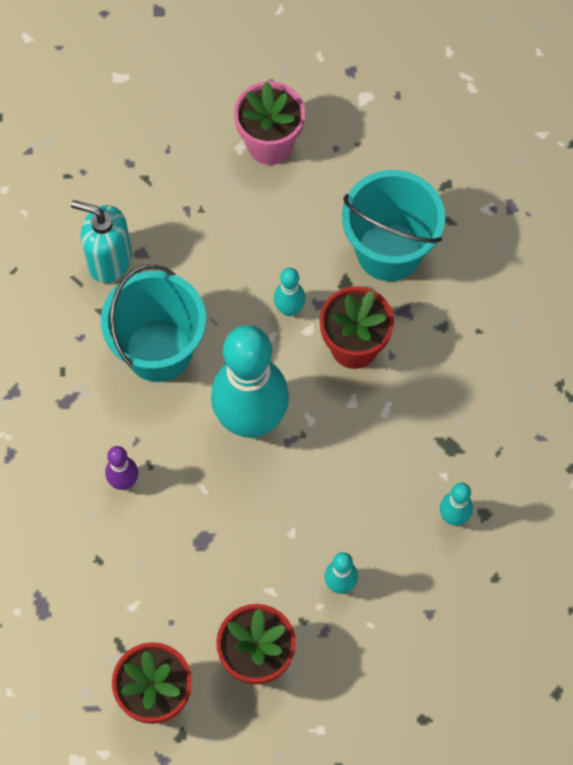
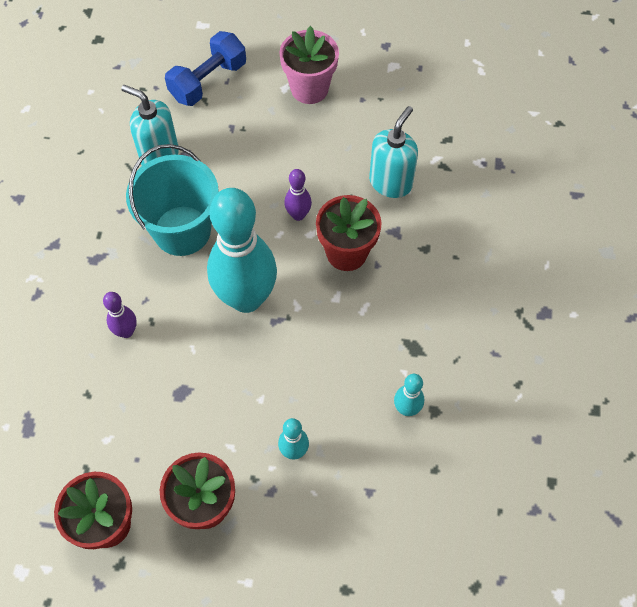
camera: 10 degrees right, 5 degrees down
(145, 153) = (208, 81): none -> blue dumbbell
(289, 309) = (298, 215): turquoise bowling pin -> purple bowling pin
(389, 251) = (390, 182): turquoise bucket -> turquoise soap dispenser

